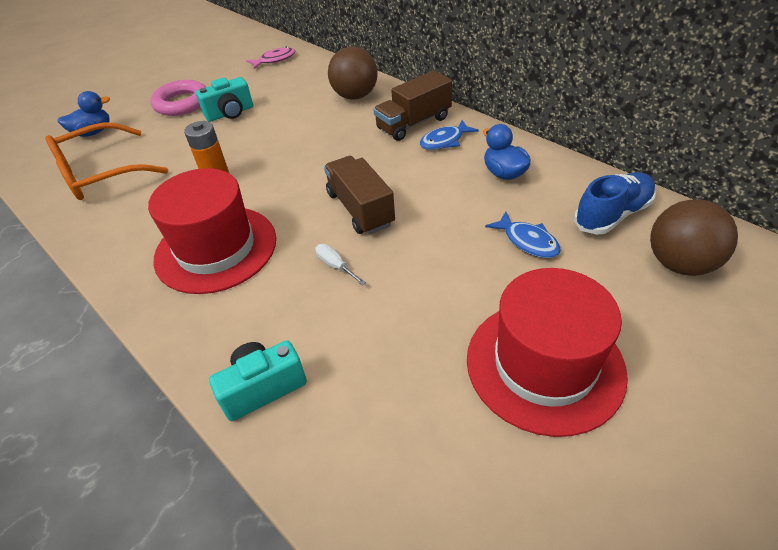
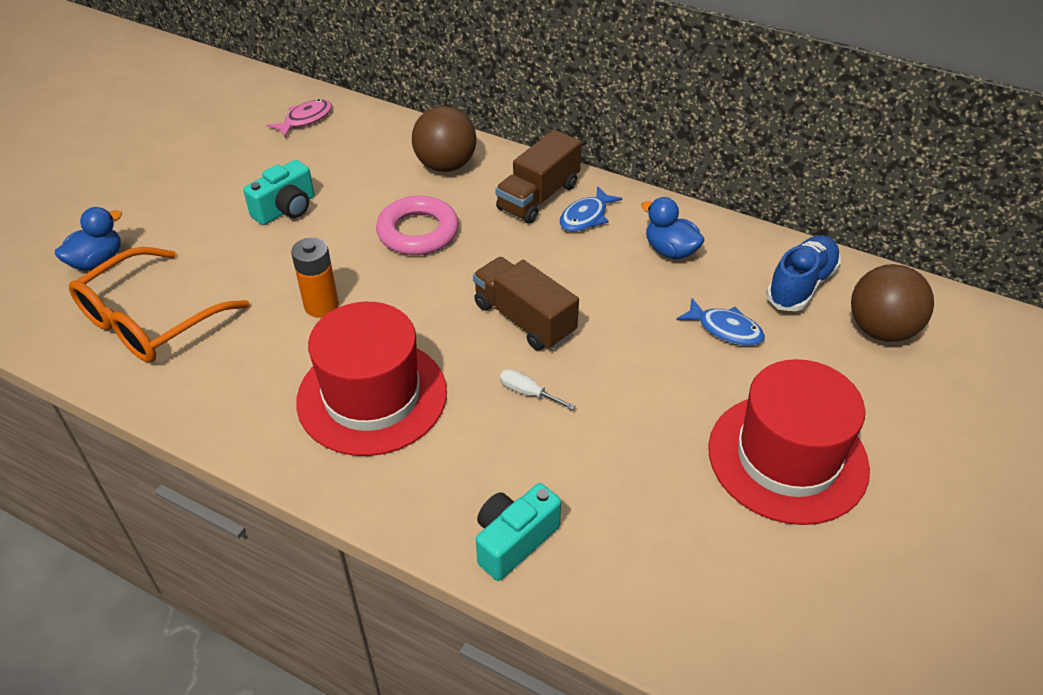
camera: 20 degrees left, 0 degrees up
(182, 103) = (205, 201): pink ring -> pink ring (418, 232)

